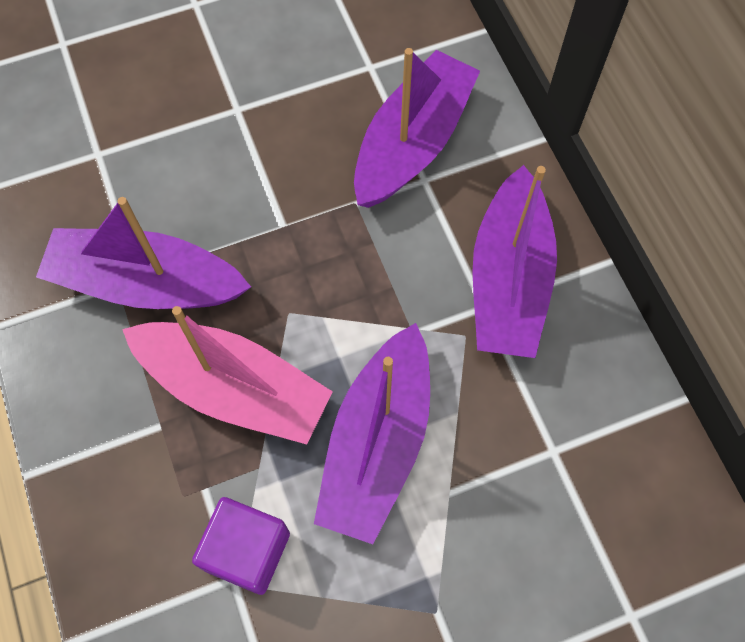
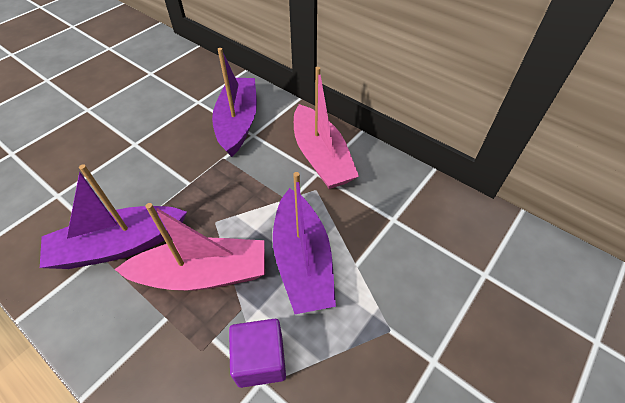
camera: 30 degrees left, 15 degrees down
(509, 280) = (321, 157): purple boat -> pink boat

